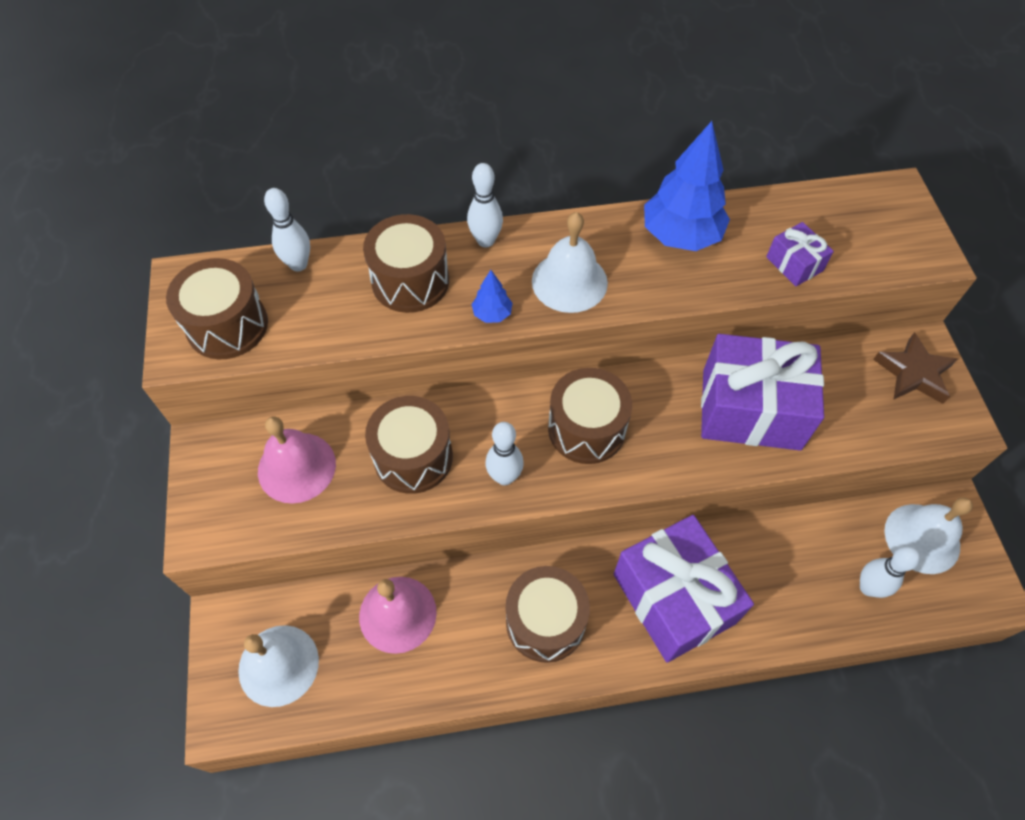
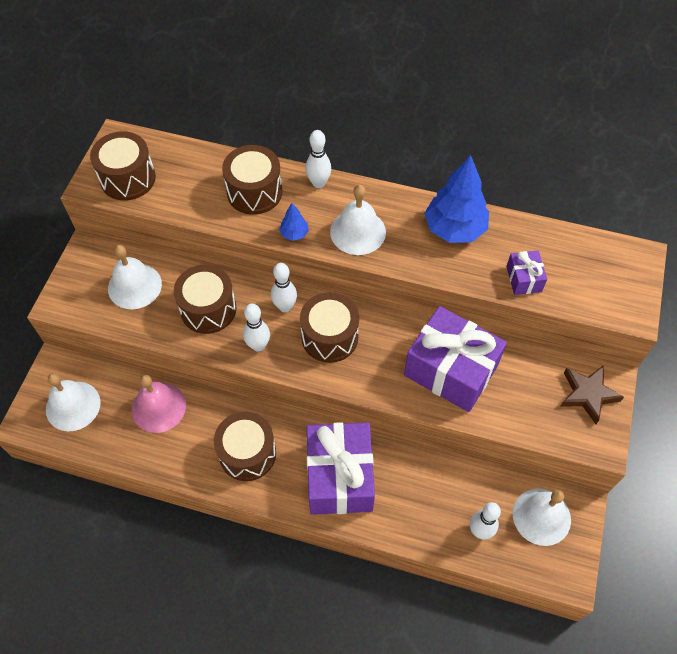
camera: 25 degrees right, 0 degrees up
(296, 467) = (134, 286): pink bell -> white bell
(298, 264) = (191, 155): white bowling pin -> white bowling pin (285, 307)

